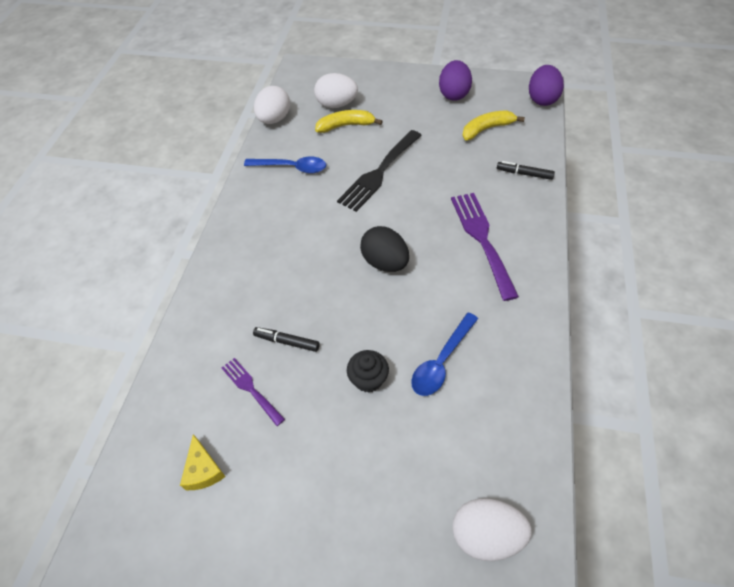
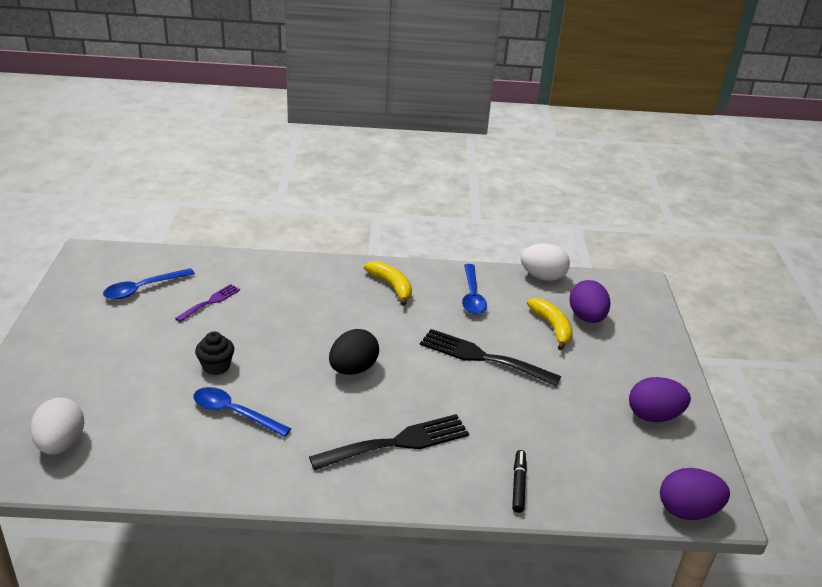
camera: 75 degrees right, 20 degrees down
(203, 470) = (143, 288): yellow cheese -> blue spoon
(287, 342) = (256, 316): black marker -> none
(336, 104) = (586, 317): white egg -> purple egg
(482, 239) = (397, 443): purple fork -> black fork
(487, 129) = (594, 448): yellow banana -> yellow banana (392, 286)

